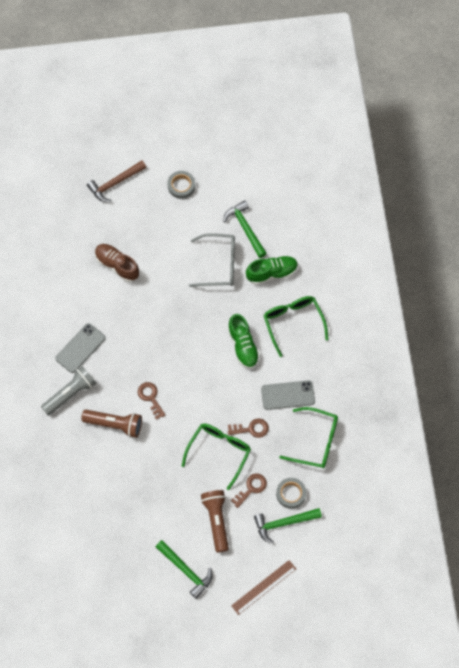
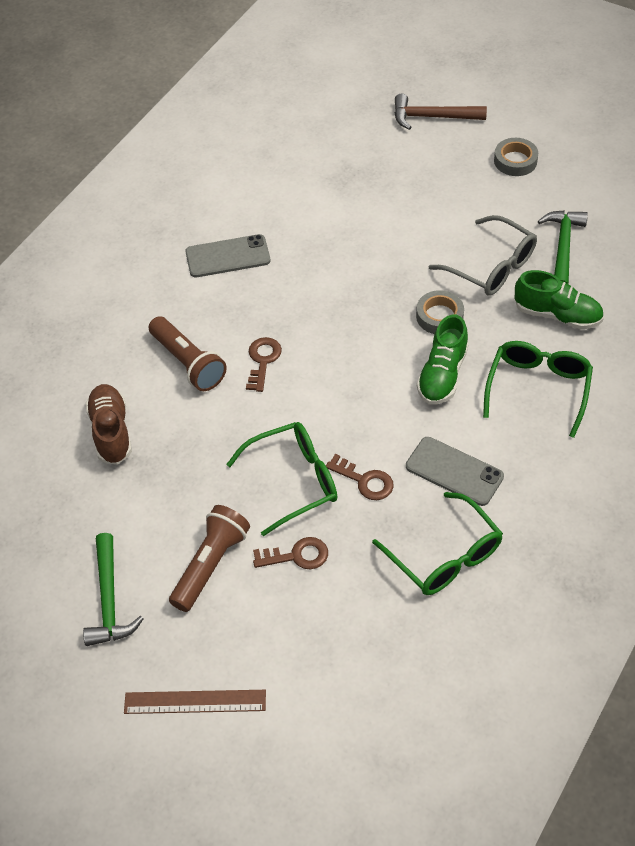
camera: 40 degrees right, 15 degrees down
(70, 394) = (167, 297): grey flashlight -> none
(117, 265) = (357, 198): brown shoe -> brown shoe (111, 432)
(284, 523) = (303, 634): green hammer -> none
(291, 494) = (347, 601): grey tape -> grey tape (439, 316)

